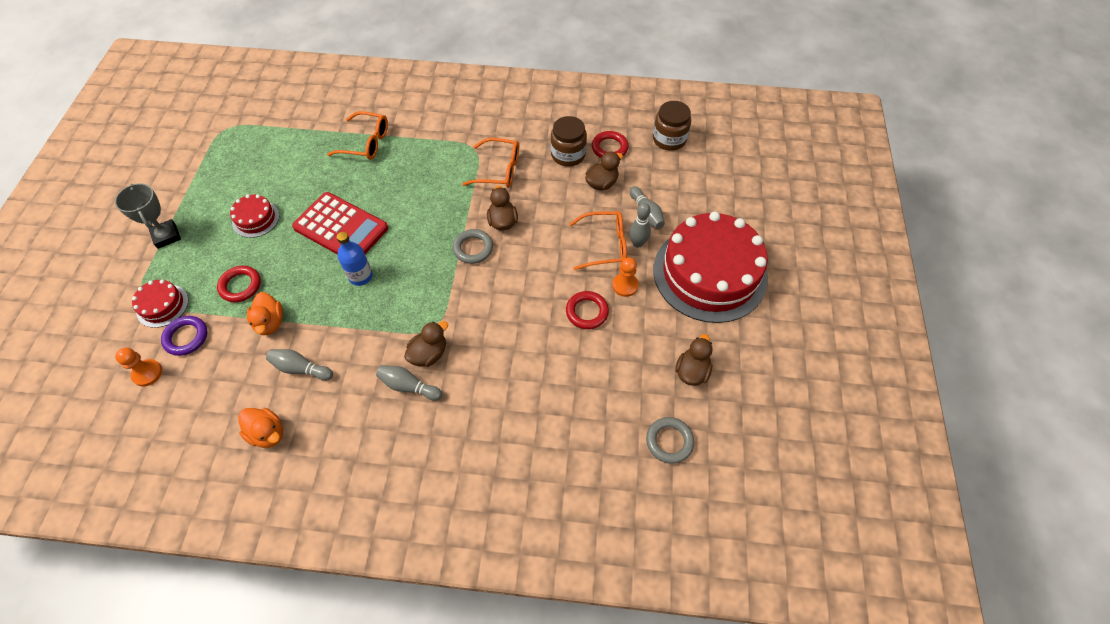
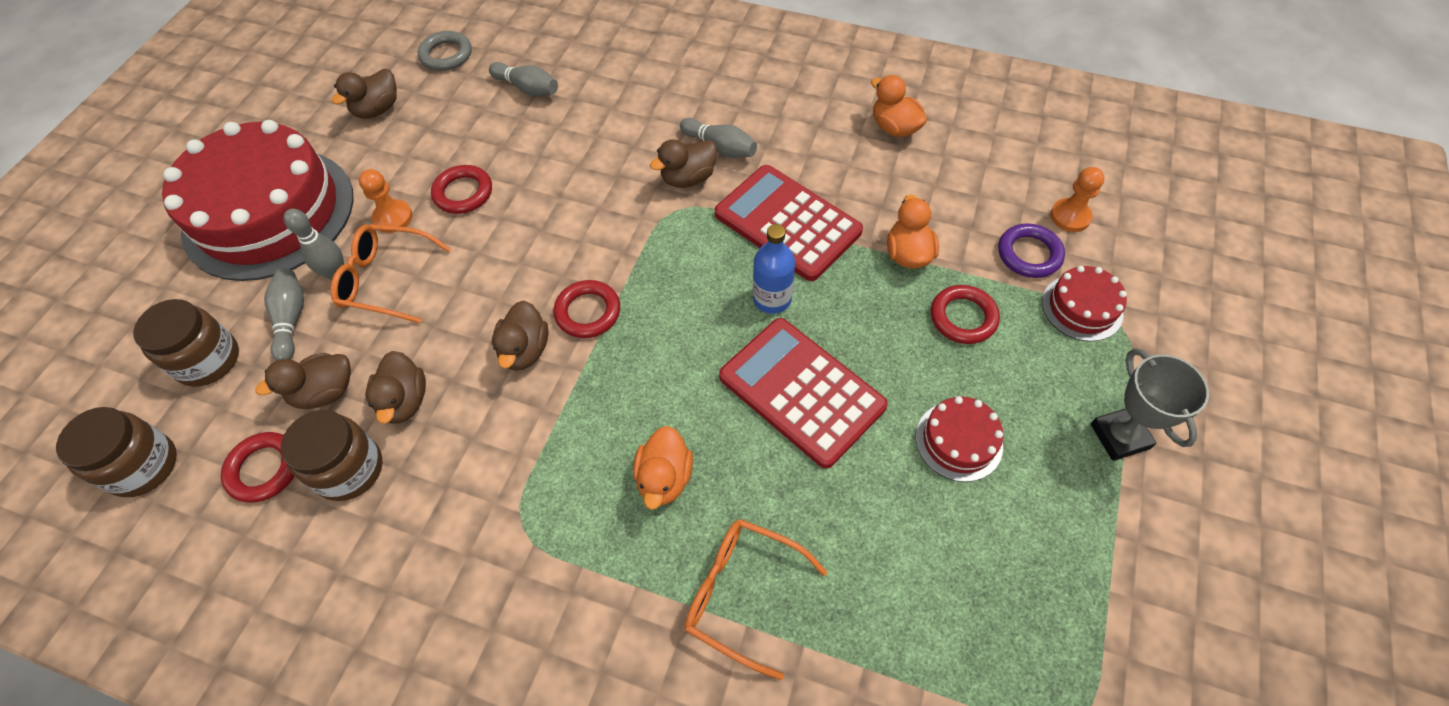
camera: 165 degrees left, 0 degrees up
(301, 368) = (859, 188): grey bowling pin -> grey bowling pin (527, 88)
(353, 331) = (787, 223): none -> red calculator
(410, 177) = (664, 478): none -> orange duck
(473, 248) = (588, 312): grey ring -> red ring
(499, 170) = (492, 460): orange glasses -> none
(557, 186) = (405, 401): none -> brown duck
(676, 186) = (208, 360): none -> brown jar

